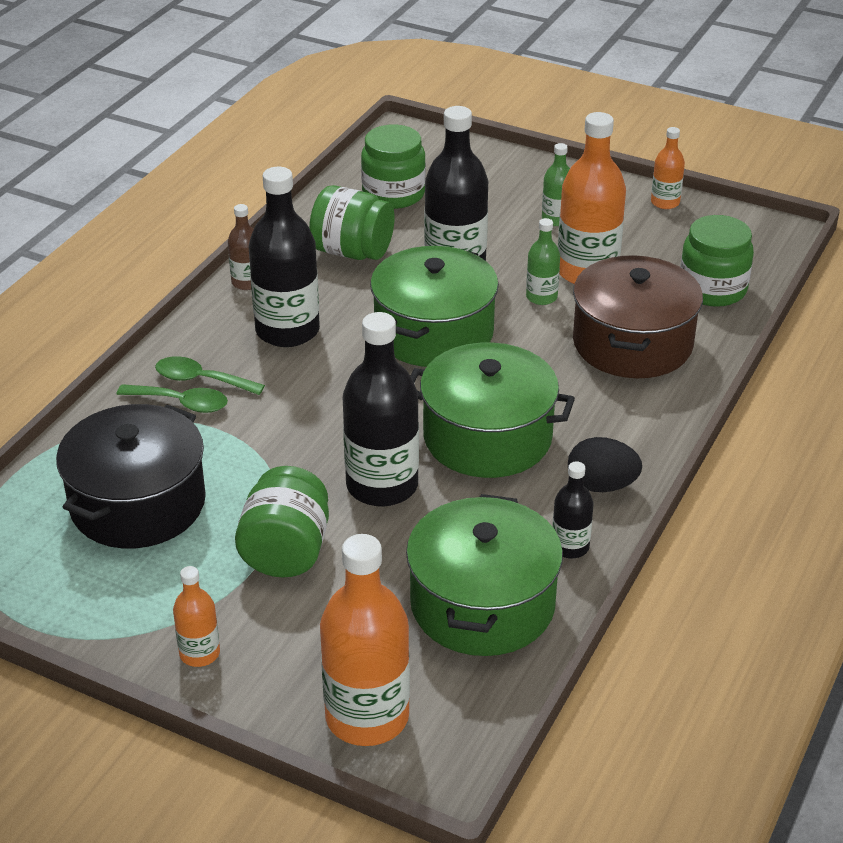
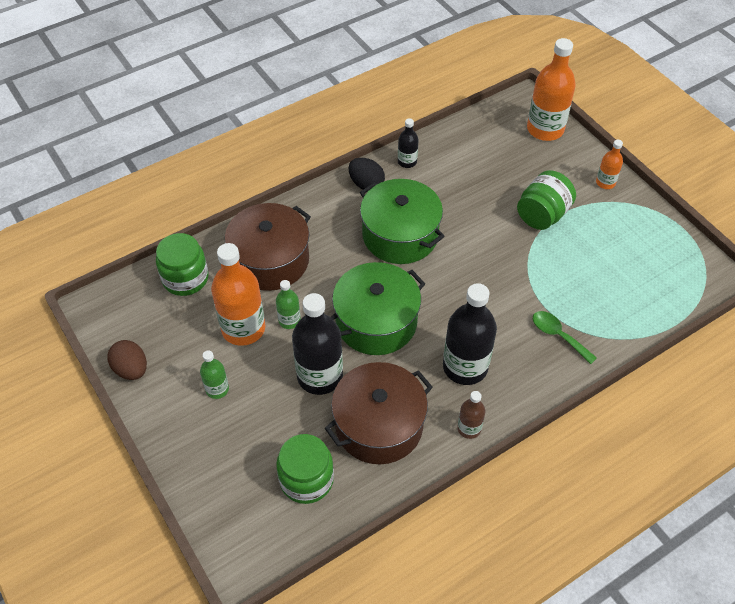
camera: 150 degrees left, 15 degrees up
(138, 504) = (608, 274): black pot -> none
(201, 380) = (539, 349): green spoon -> none
(352, 252) = (379, 425): green jar -> brown pot
(382, 486) = (474, 230): black bottle -> none
(482, 604) = (466, 153): green pot -> none
(665, 202) = (131, 369): orange bottle -> brown egg

